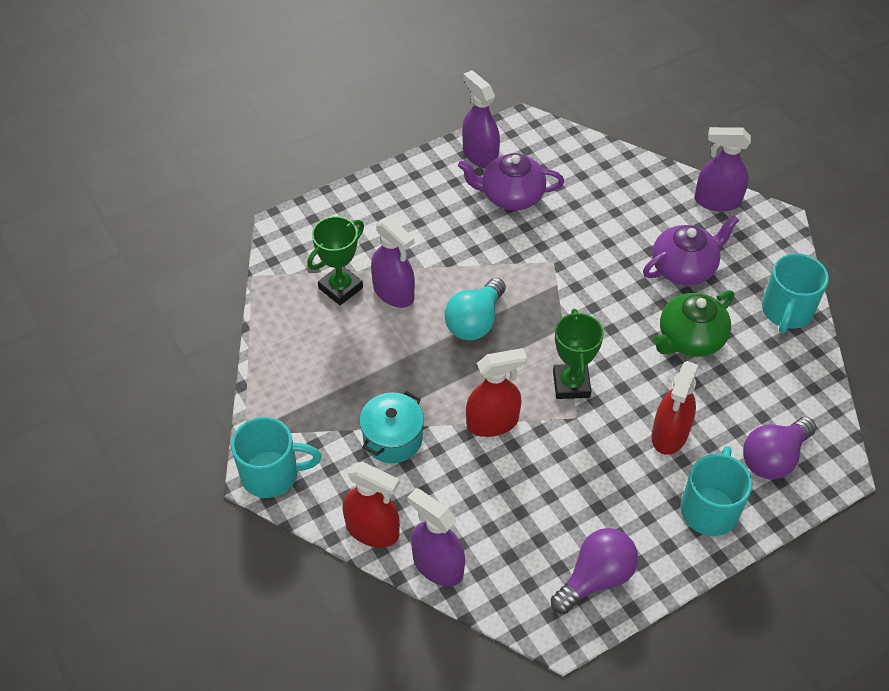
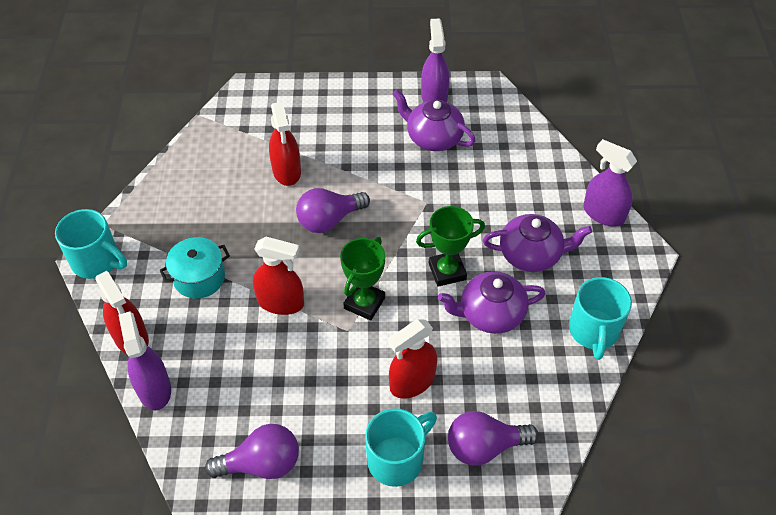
camera: 30 degrees right, 0 degrees up
(340, 288) = (251, 151): green trophy -> green trophy (447, 271)
(394, 293) = (286, 171): purple spray bottle -> red spray bottle
(475, 322) = (329, 220): turquoise light bulb -> purple light bulb
(690, 339) = (490, 314): green teapot -> purple teapot
(786, 311) = (593, 331): turquoise mug -> turquoise mug turned 45 degrees counterclockwise

